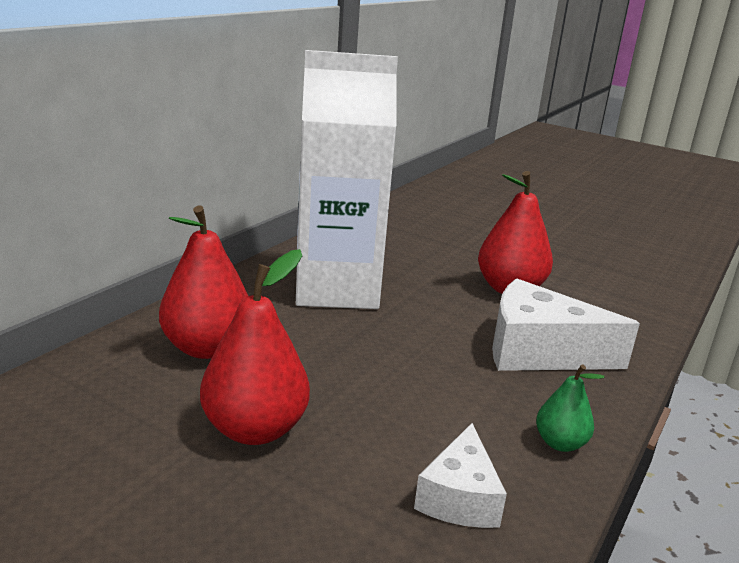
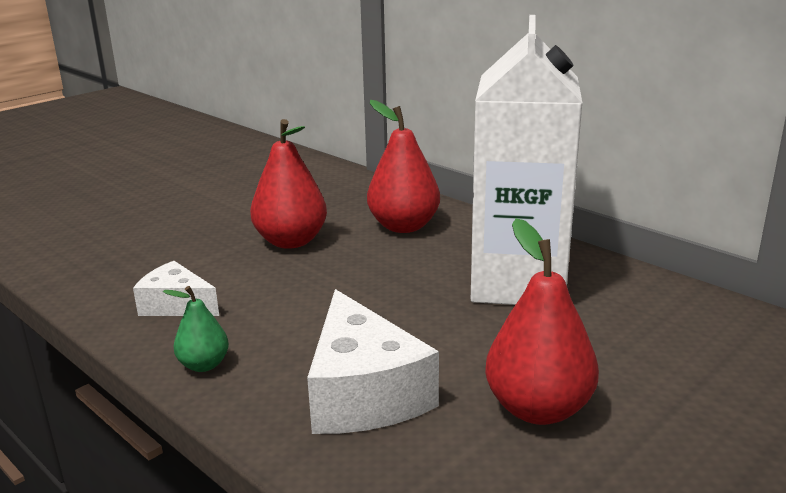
camera: 105 degrees right, 0 degrees up
(539, 351) = (364, 393): white cheese -> white cheese turned 135 degrees clockwise

